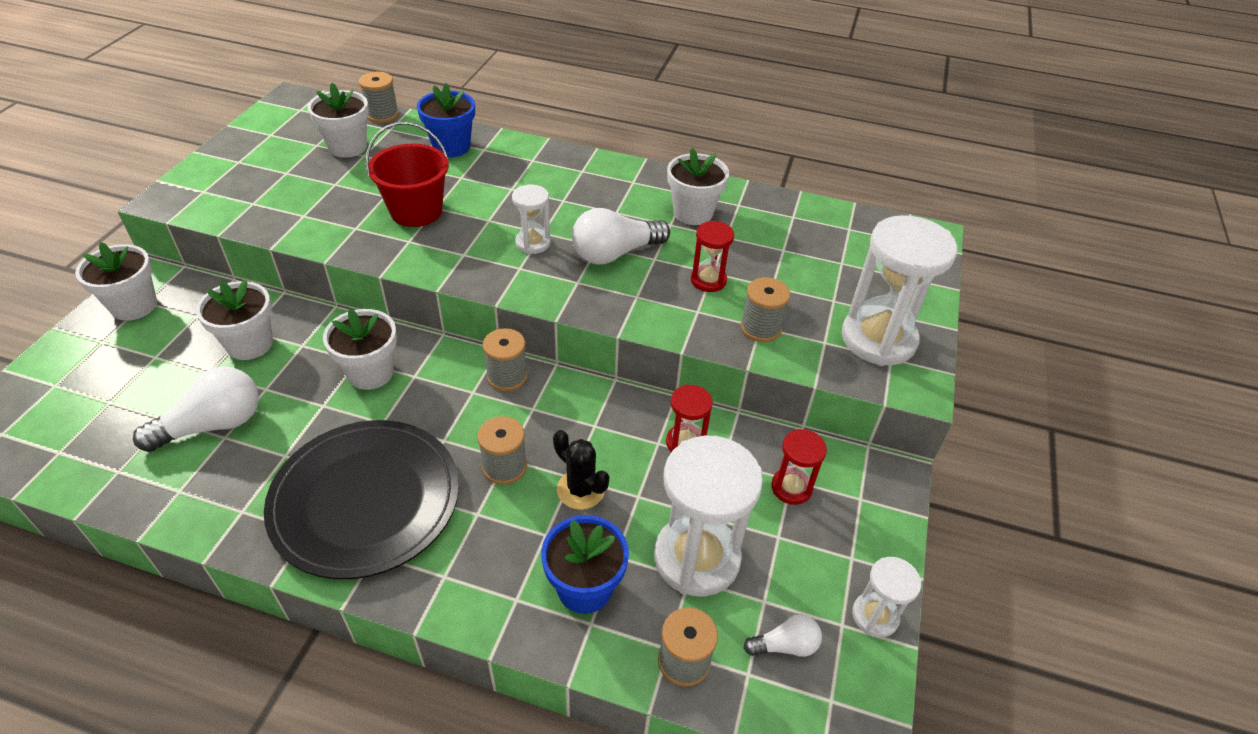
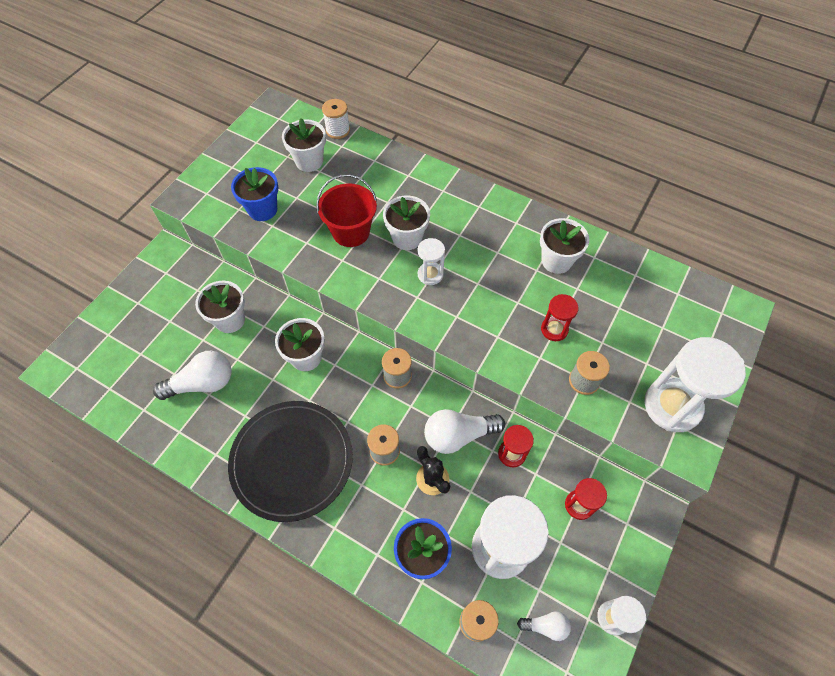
camera: 15 degrees right, 15 degrees up
(134, 306) = (158, 275): white flower pot -> white flower pot (407, 238)
(382, 115) = (338, 130): grey spool -> white spool
(451, 147) = (384, 170): blue flower pot -> blue flower pot (262, 209)
(615, 253) = (489, 293): white light bulb -> white light bulb (458, 435)

